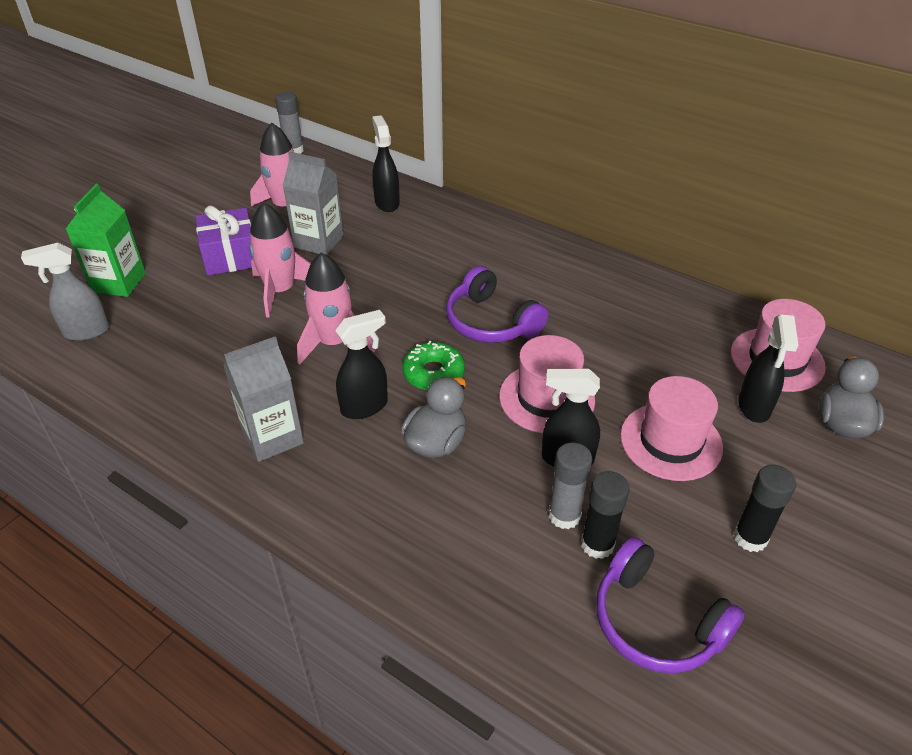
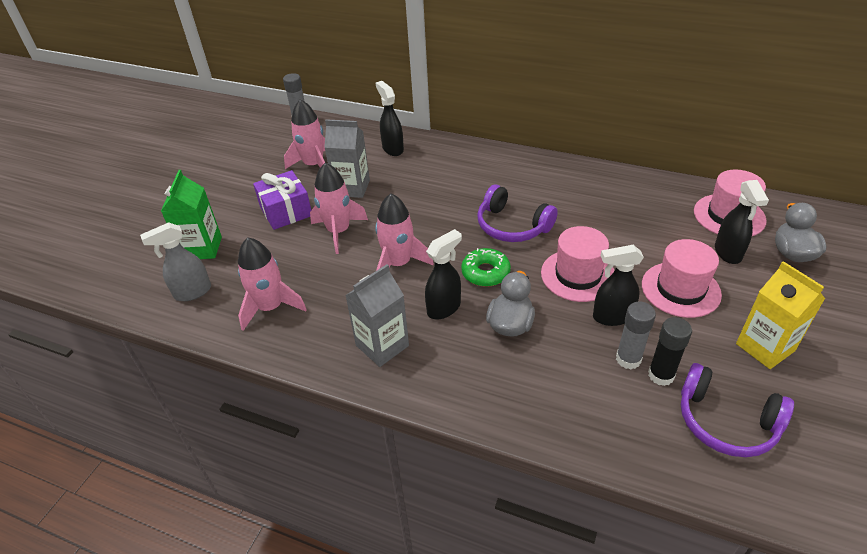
camera: 10 degrees left, 0 degrees up
(165, 366) = (270, 307): none -> pink rocket
(750, 538) = (765, 347): black glue stick -> yellow carton

